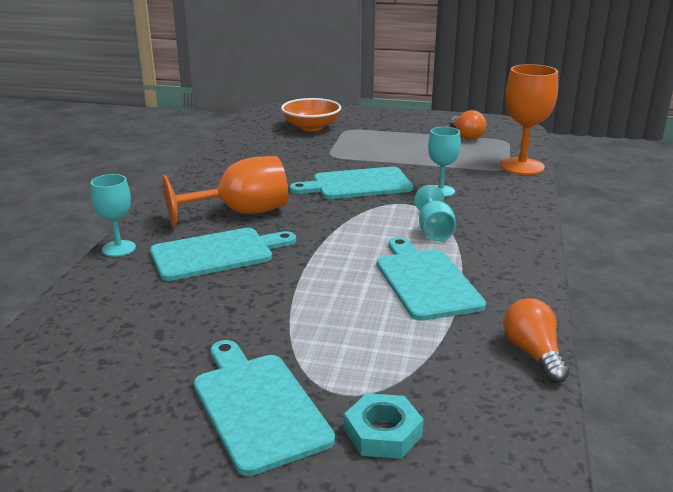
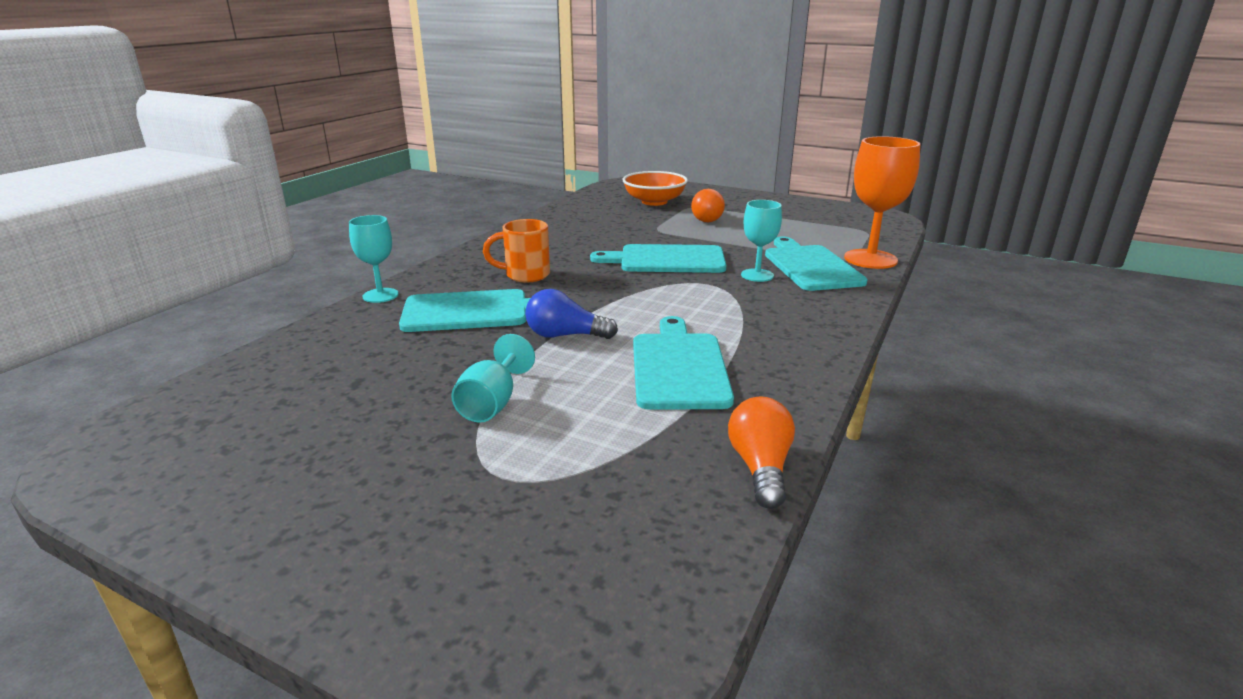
camera: 15 degrees right, 0 degrees up
(241, 213) = (525, 275): orange goblet -> orange mug
(258, 406) = (399, 475): turquoise cutting board -> turquoise cutting board (810, 266)
(315, 266) = (565, 335): none -> blue light bulb
(383, 433) = (516, 530): turquoise nut -> none
(434, 231) = (723, 315): turquoise goblet -> turquoise goblet (492, 403)
(466, 136) = (821, 223): orange light bulb -> orange light bulb (705, 218)

